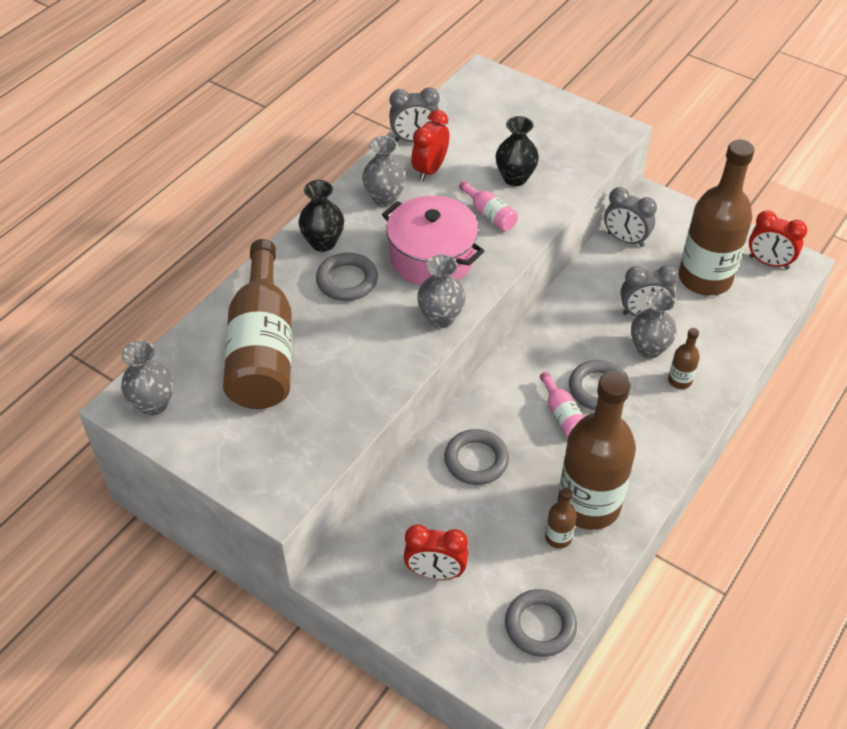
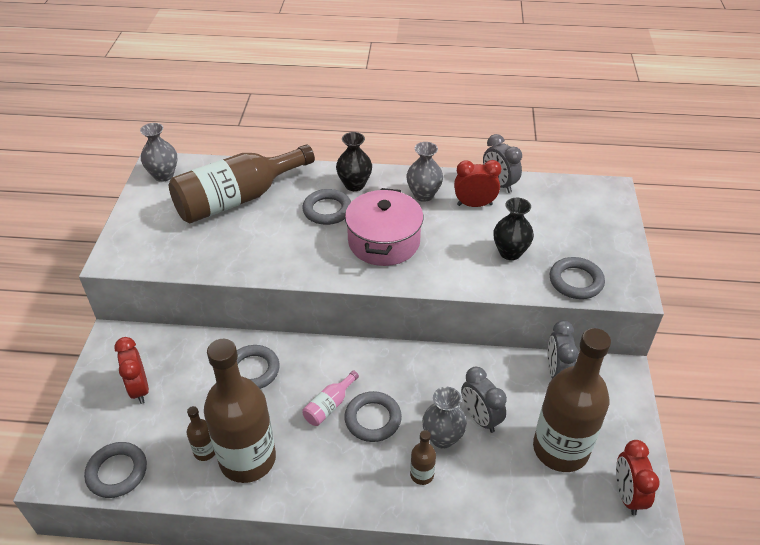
camera: 60 degrees right, 5 degrees down
(441, 318) = (325, 270): grey vase -> none
(489, 215) = (455, 254): pink bottle -> none
(581, 156) = (576, 281): none -> grey ring

